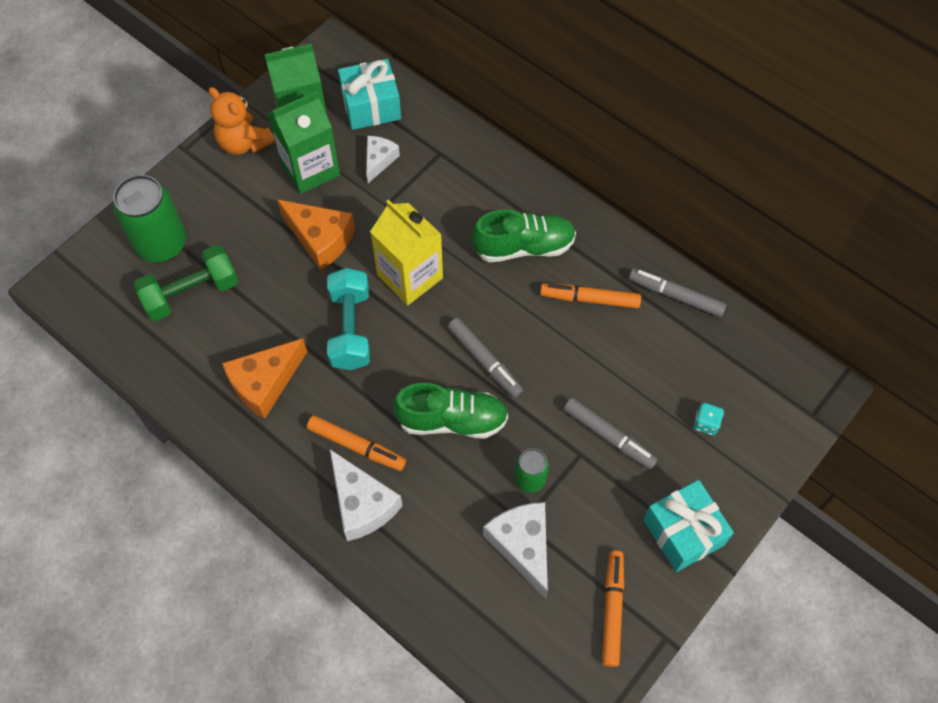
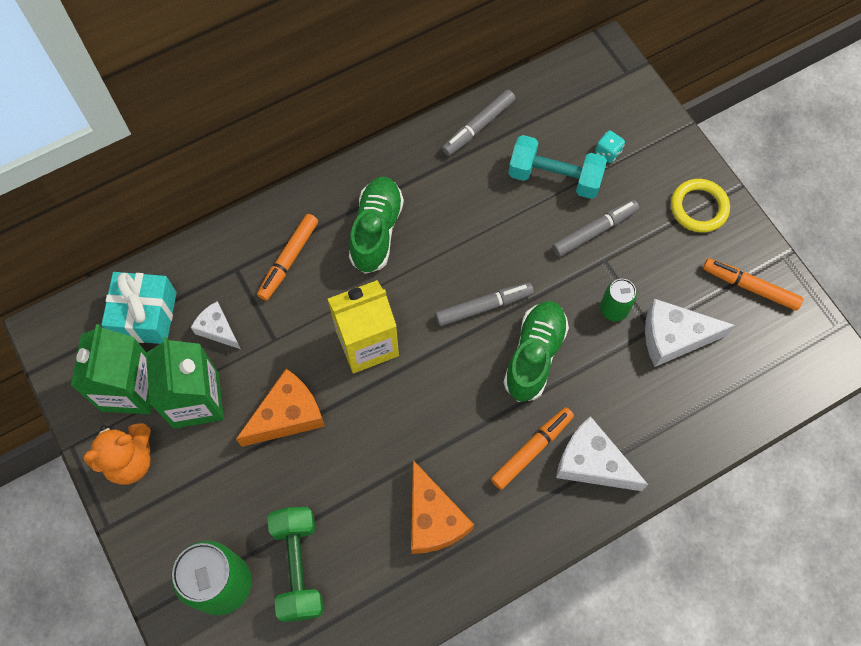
camera: 70 degrees left, 5 degrees up
(350, 329) = (403, 417): turquoise dumbbell -> turquoise dumbbell (554, 177)
(362, 504) = (592, 462): white cheese -> white cheese turned 135 degrees counterclockwise
(589, 299) = (454, 196): orange marker -> orange marker (288, 260)
(683, 532) = (699, 207): turquoise gift -> yellow ring

